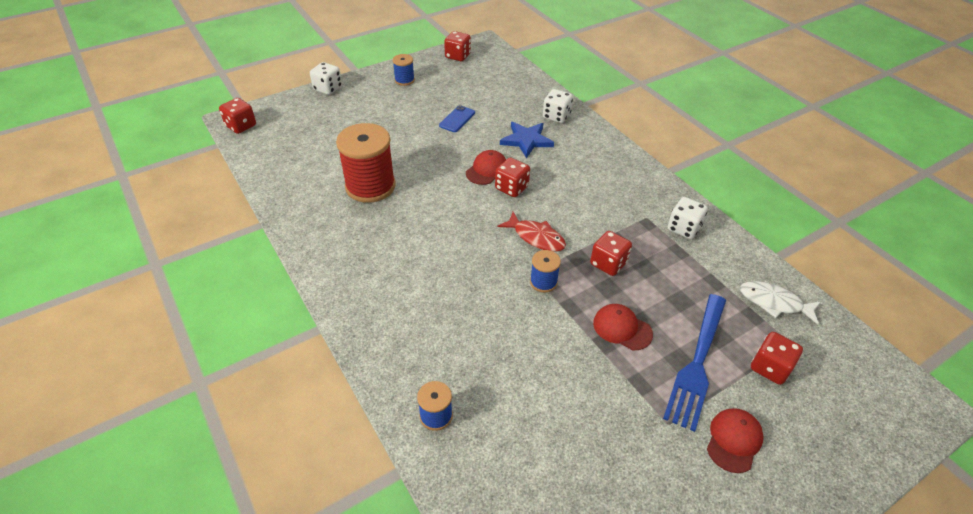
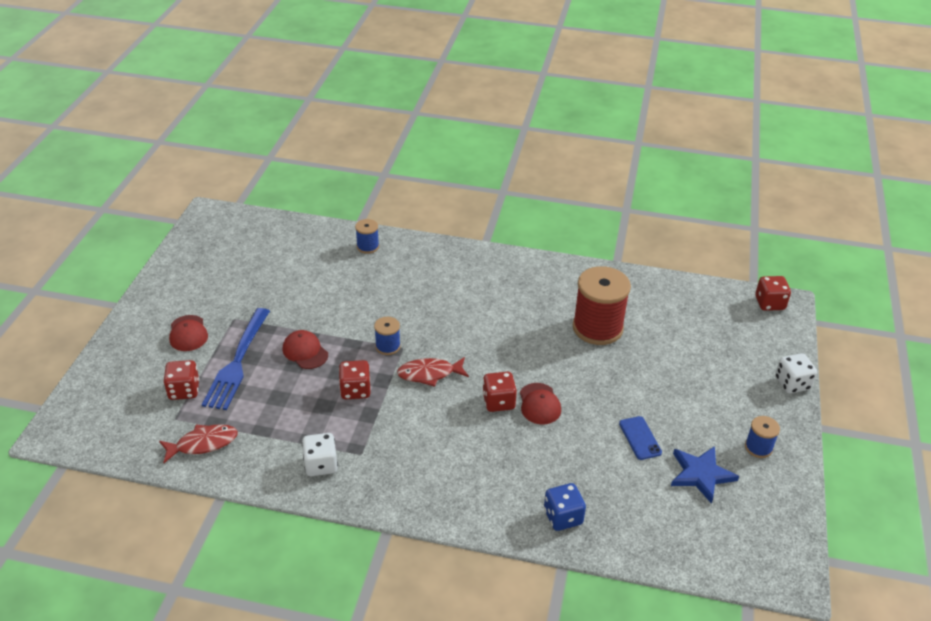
camera: 135 degrees right, 5 degrees down
(457, 56) = (777, 528): red dice -> none
(526, 140) = (550, 461): blue star -> blue star (701, 474)
(556, 116) = (563, 517): white dice -> blue dice
(622, 328) = (305, 351): red cap -> red cap turned 120 degrees counterclockwise
(697, 363) = (237, 362): blue fork -> blue fork turned 150 degrees counterclockwise
(774, 302) = (203, 443): white fish -> red fish

